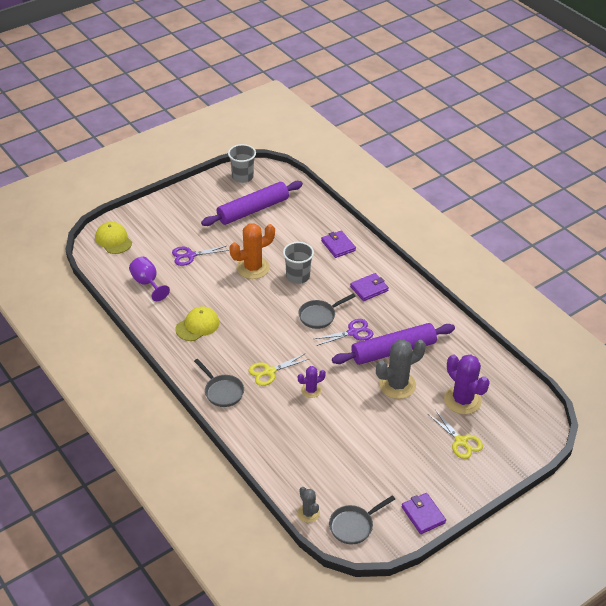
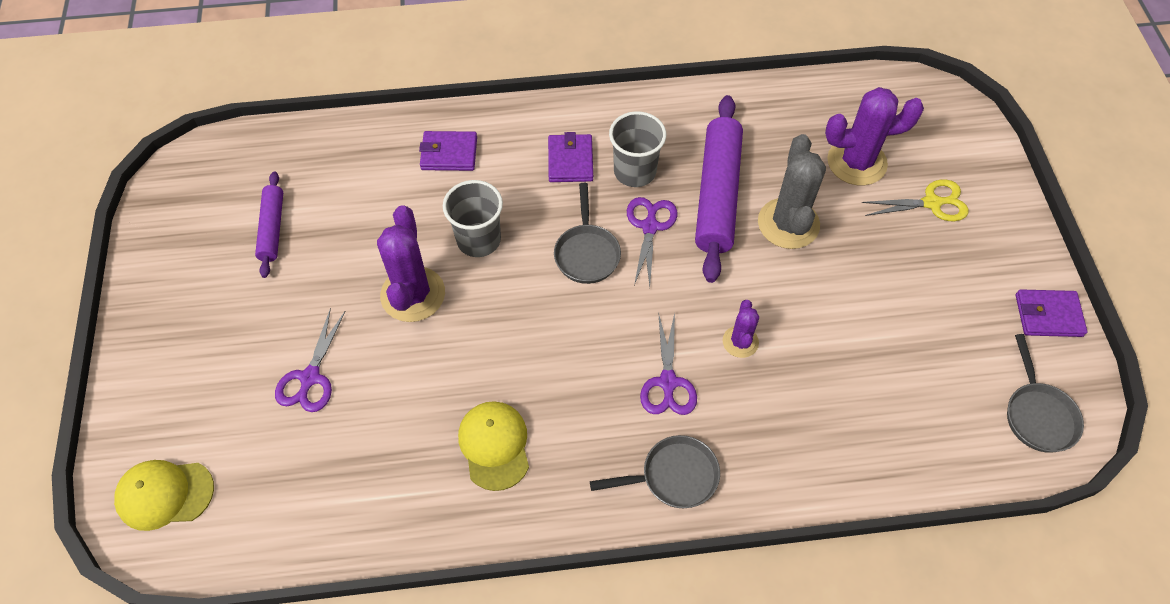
camera: 60 degrees left, 15 degrees up
(147, 283) = (328, 484): purple goblet -> none
(242, 177) = (176, 204): grey cup -> grey cup (634, 171)
(253, 210) = (272, 228): purple rolling pin -> purple rolling pin, size x0.55
(253, 268) = (413, 294): orange cactus -> purple cactus
(269, 372) = (668, 383): yellow scissors -> purple scissors
(308, 513) = (991, 467): grey cactus -> none

